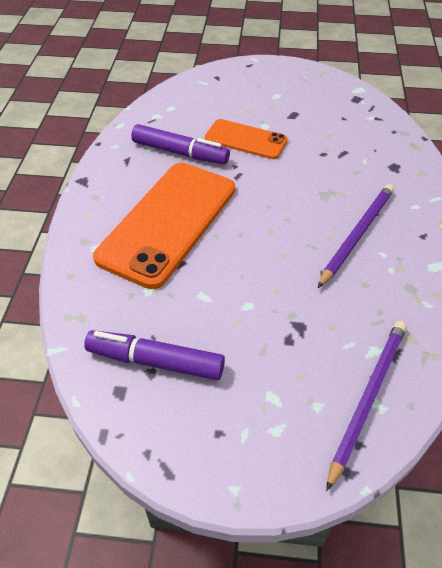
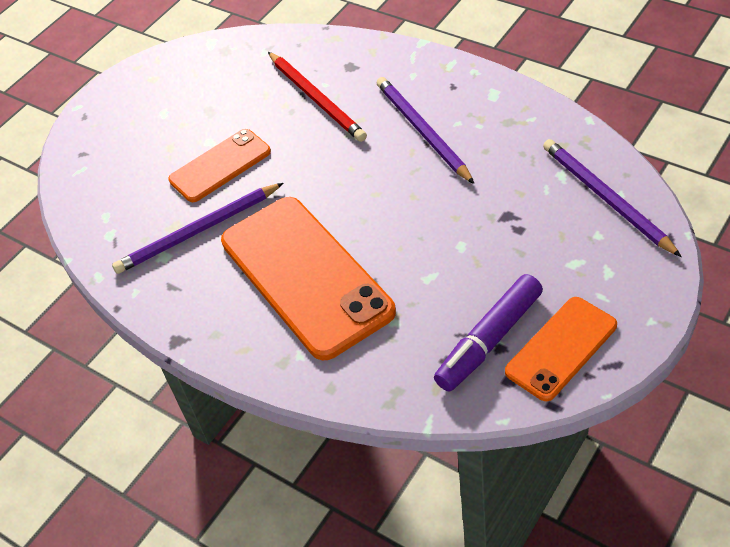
camera: 55 degrees left, 0 degrees up
(168, 420) = (561, 348): none -> orange phone
(180, 153) = (198, 231): purple marker -> purple pencil
(345, 162) = (316, 99): none -> red pencil

